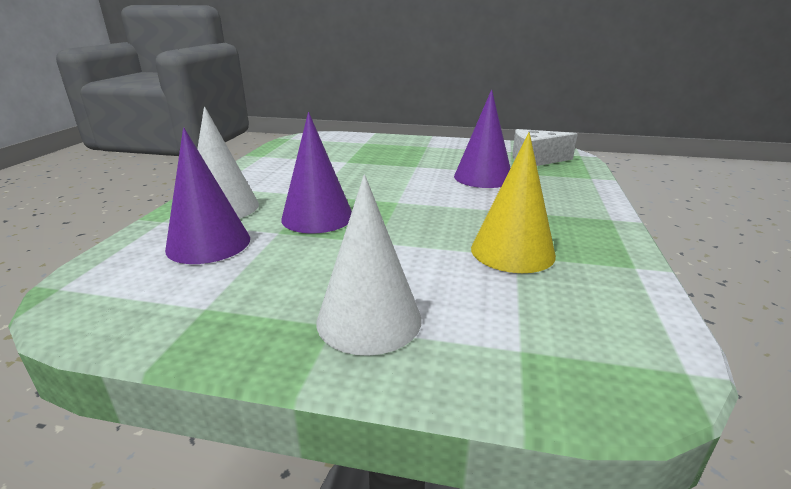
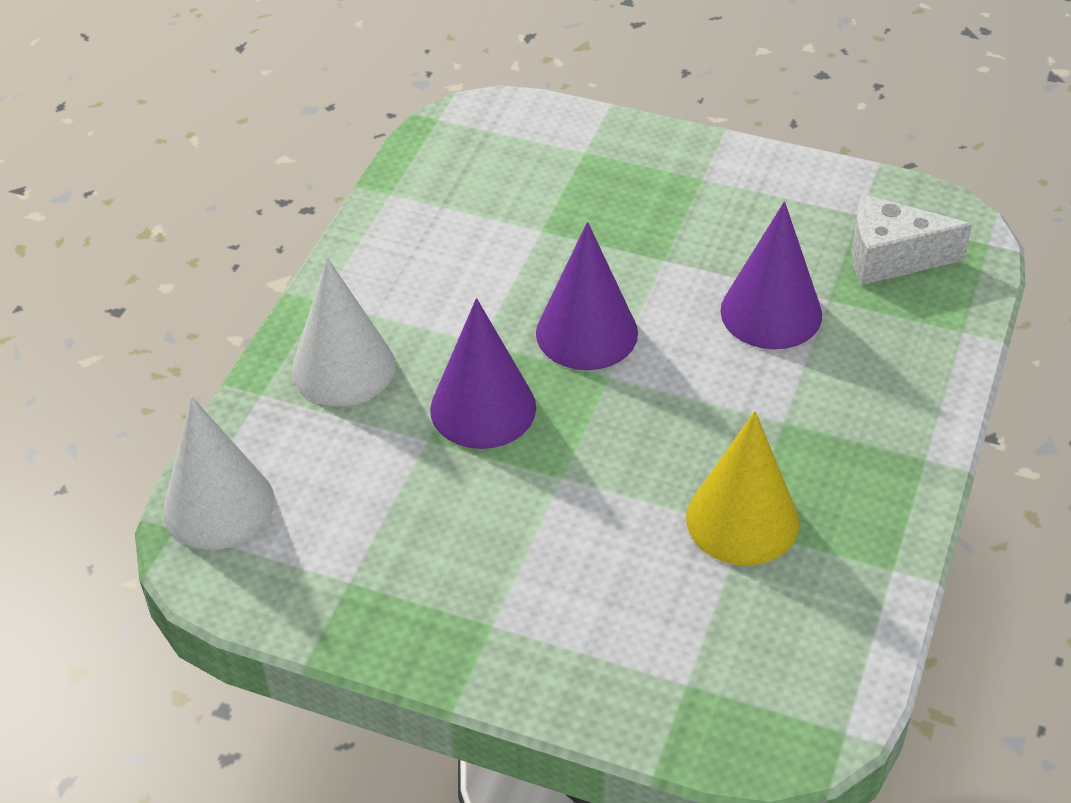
camera: 10 degrees right, 20 degrees up
(208, 243) = (335, 458): purple cone -> purple cone (586, 332)
(369, 319) = (533, 622): white cone -> white cone (218, 505)

